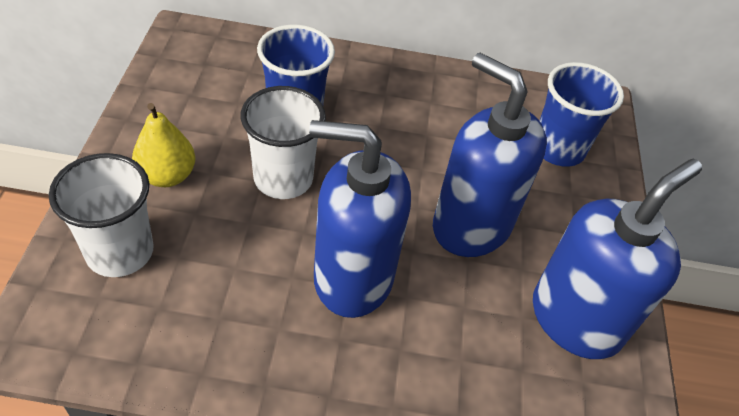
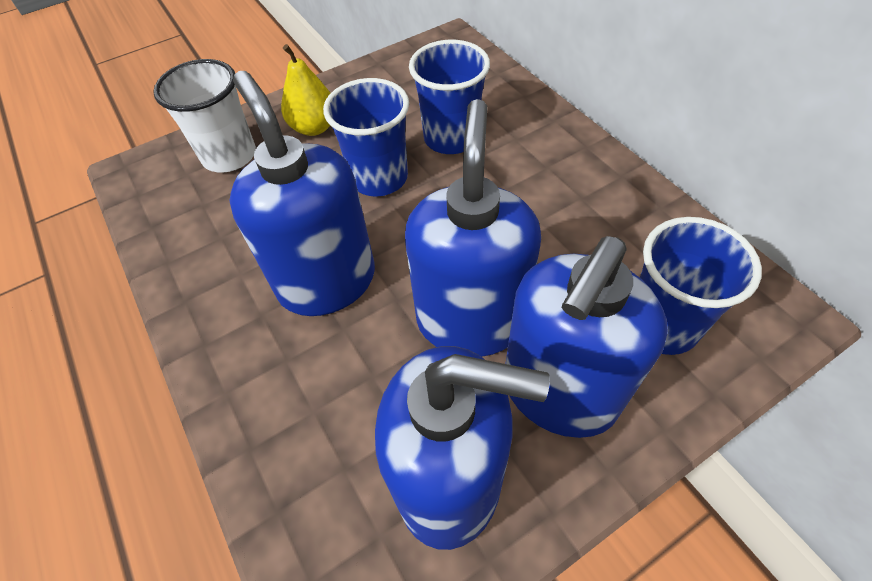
camera: 60 degrees right, 5 degrees up
(283, 179) = (379, 178): white cup -> blue cup
(561, 225) = (559, 392): none -> blue soap dispenser

